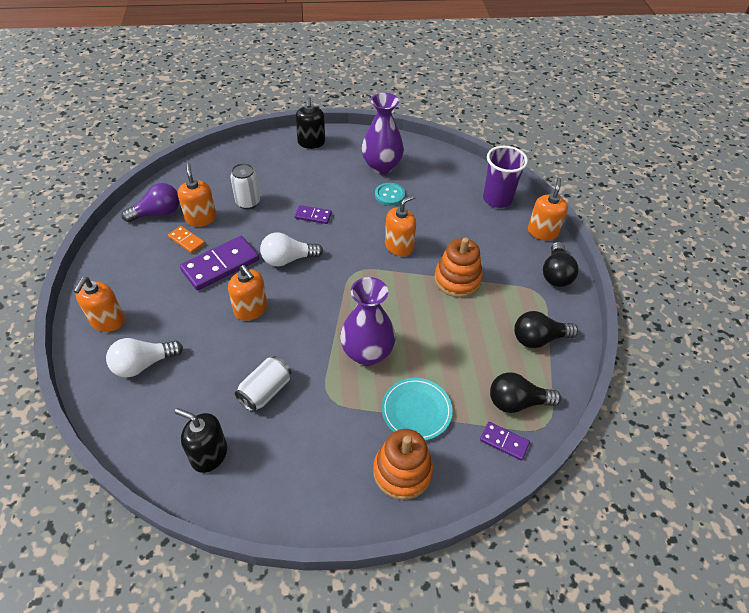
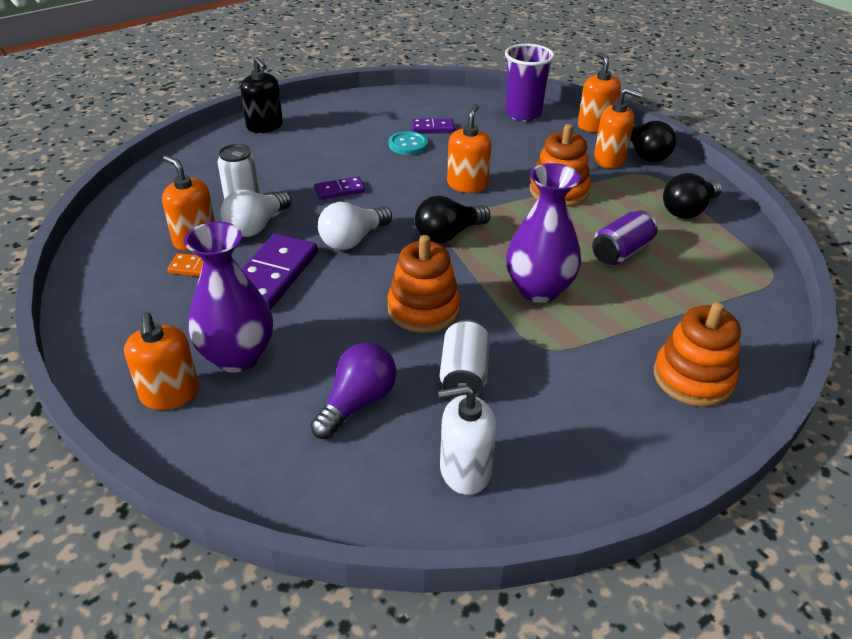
camera: 30 degrees left, 10 degrees down
(143, 364) = (273, 418): white light bulb -> white light bulb (256, 226)
(158, 213) = (126, 254): purple light bulb -> purple light bulb (357, 402)
(209, 454) = (464, 470): black soap dispenser -> white soap dispenser
(251, 309) = (359, 304): orange soap dispenser -> orange soap dispenser (609, 159)
(284, 332) = (423, 309): none -> orange stacking toy
(381, 166) = (372, 123): purple vase -> purple vase (237, 356)
(416, 411) = (645, 318): turquoise plate -> none
(451, 351) = (621, 252): none -> purple can
(504, 442) = (755, 306): purple domino -> purple domino (433, 127)
(517, 402) = (728, 268): black light bulb -> black light bulb (448, 235)

